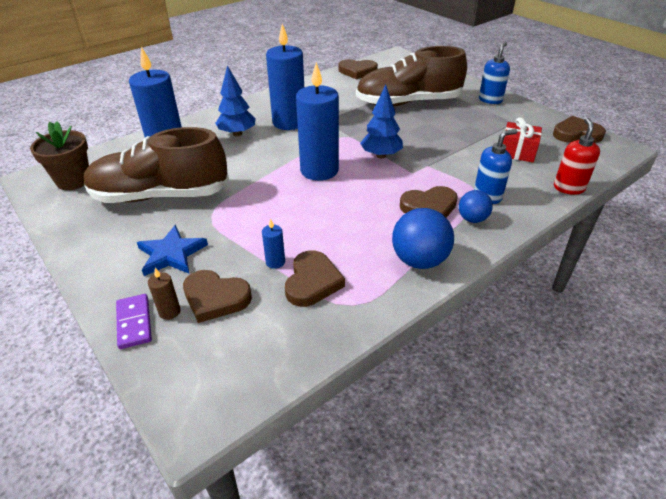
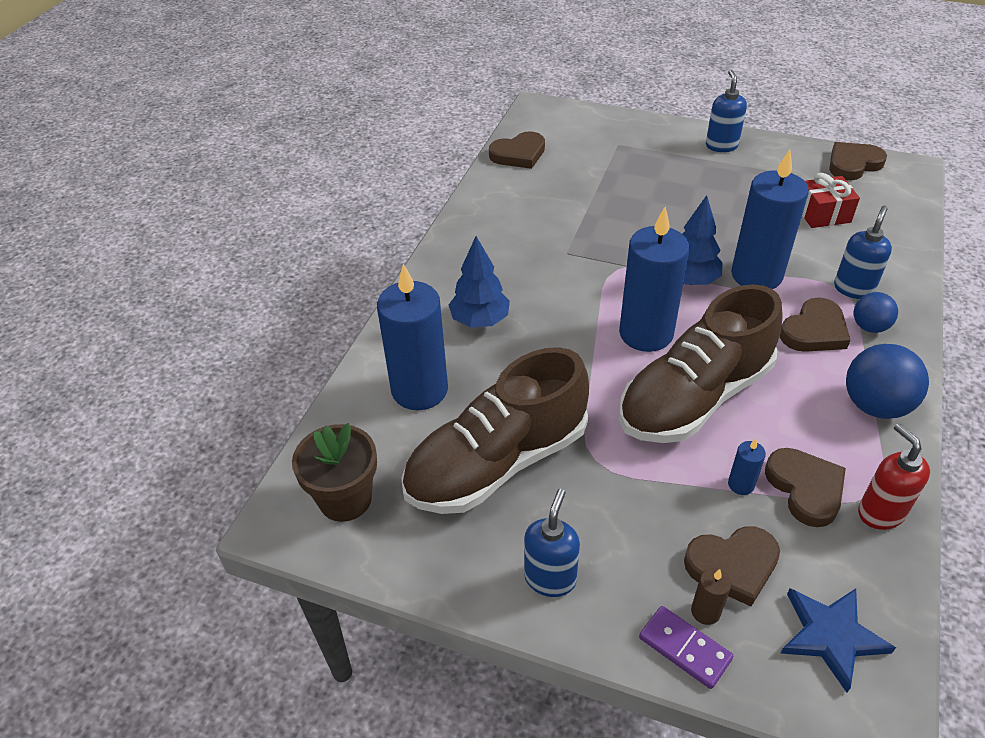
camera: 30 degrees left, 5 degrees up
(114, 256) = (550, 578): none -> blue soap dispenser
(171, 254) = (615, 538): blue star -> blue star (831, 636)
(289, 122) = (526, 274): blue candle -> blue candle (756, 275)
(408, 103) = (635, 185): brown shoe -> brown shoe (694, 398)
(568, 188) = (914, 243): red soap dispenser -> red soap dispenser (880, 512)

